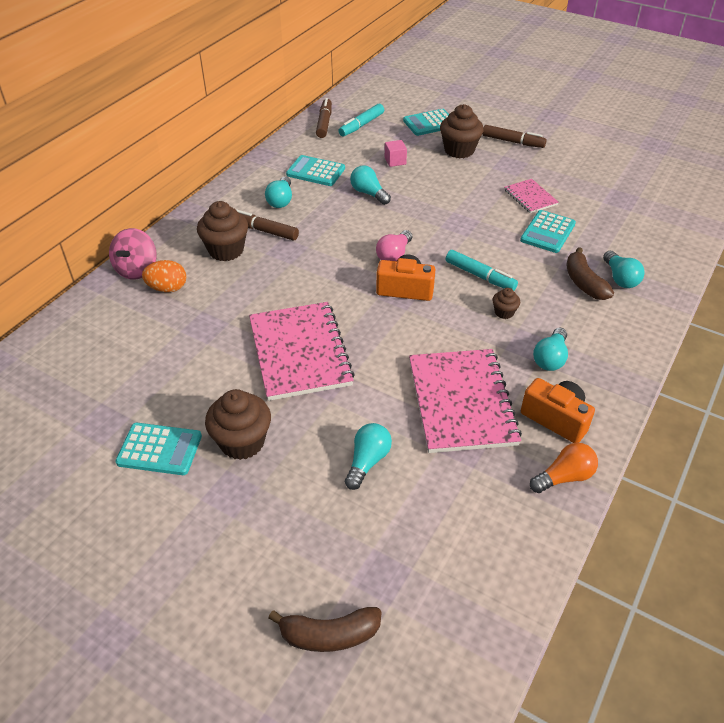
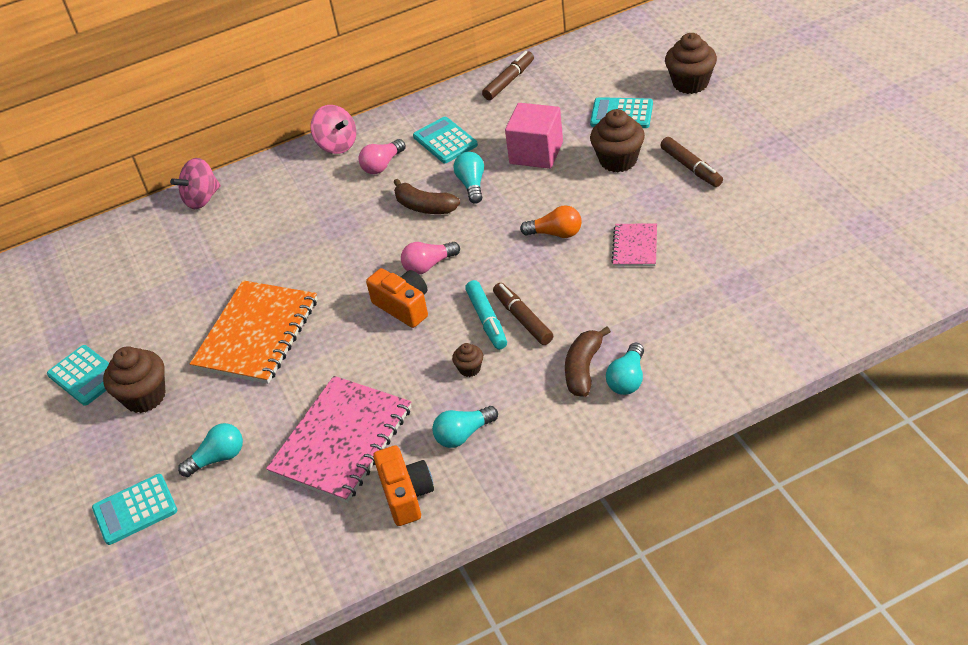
camera: 40 degrees right, 0 degrees up
(167, 288) = (209, 227): orange egg -> none
(226, 197) = (337, 145): none -> pink spinning top
(226, 250) = (288, 205): brown cupcake -> brown cupcake (690, 83)
(265, 231) = (338, 195): brown marker -> brown marker (523, 319)
(281, 200) = (382, 165): turquoise light bulb -> pink light bulb
(299, 352) = (256, 334): pink notebook -> orange notebook
(329, 635) = (70, 578): brown banana -> brown banana (425, 207)
(361, 125) = (545, 95): turquoise marker -> none
(395, 161) = (536, 153): pink cube -> pink cube, size x2.04
(548, 232) = (608, 296): turquoise calculator -> turquoise calculator (135, 510)
(564, 477) = (357, 550): orange light bulb -> orange light bulb (556, 233)

